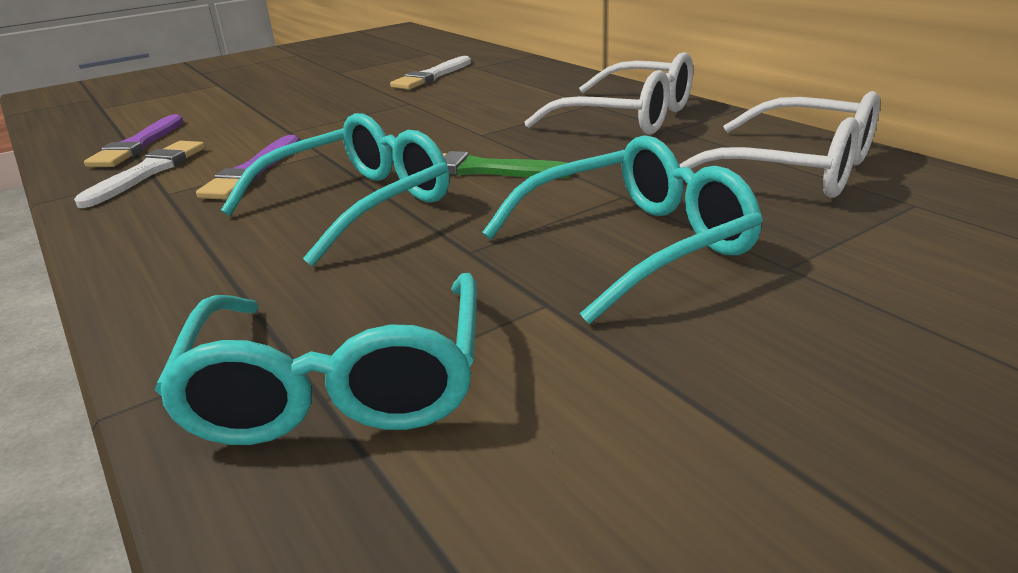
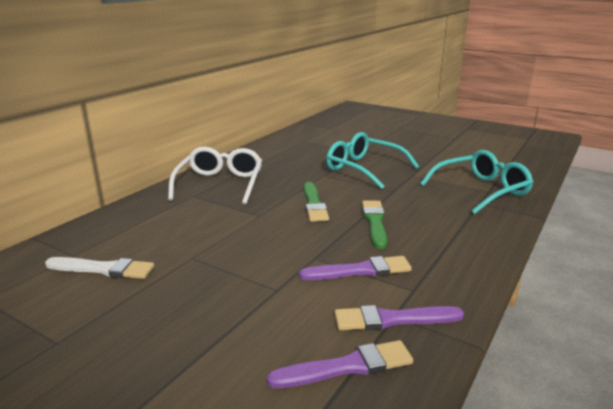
camera: 115 degrees left, 5 degrees down
(148, 172) = (392, 319): white brush -> purple brush
(359, 204) = (375, 222): turquoise glasses -> green brush
(796, 170) = (282, 153): white glasses -> none

